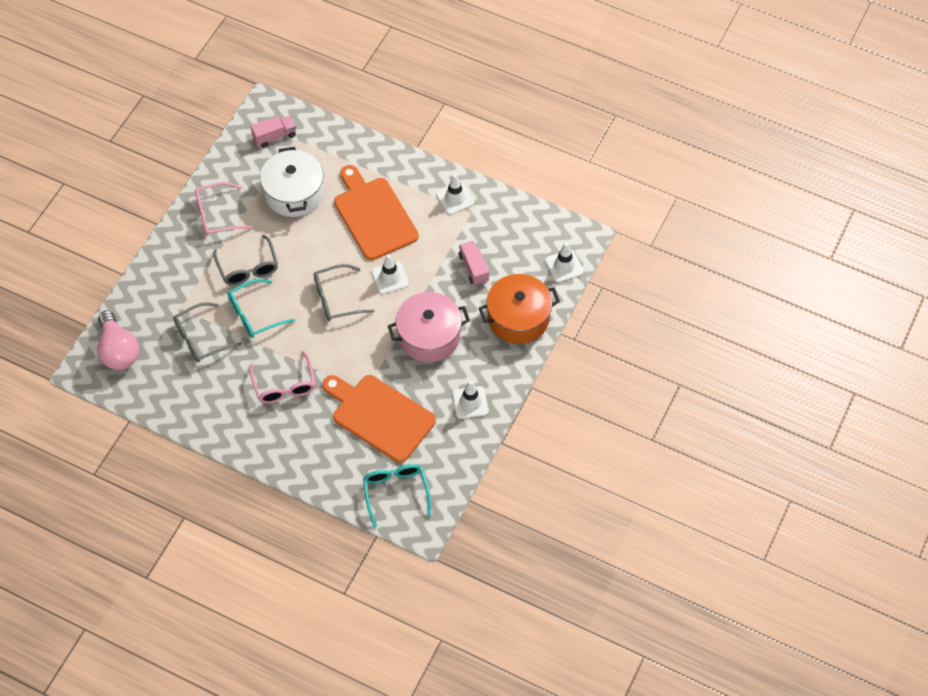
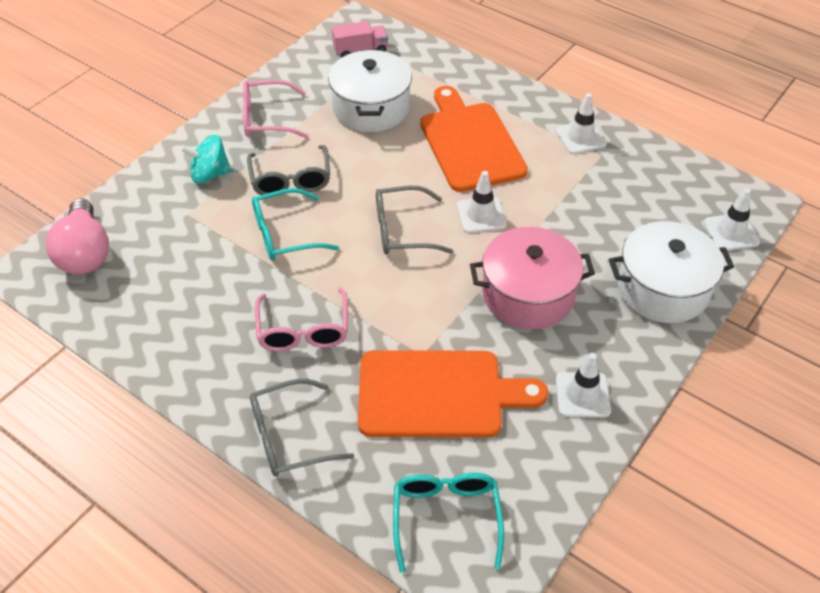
camera: 10 degrees right, 10 degrees down
(187, 272) = (210, 174): none -> turquoise spinning top
(201, 338) = (202, 254): grey glasses -> grey glasses (289, 437)
(379, 416) = (438, 394): orange cutting board -> orange cutting board turned 135 degrees clockwise
(473, 268) = (600, 218): pink truck -> none
(518, 318) = (663, 289): orange pot -> white pot

